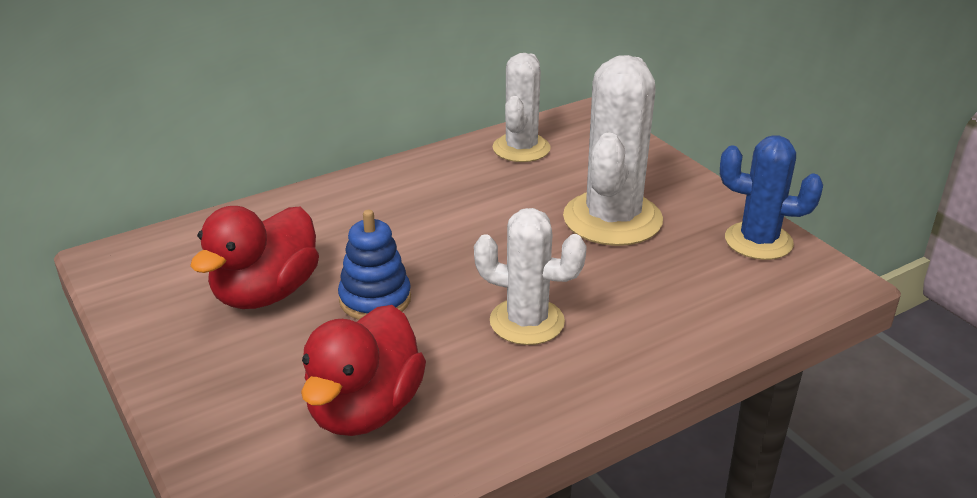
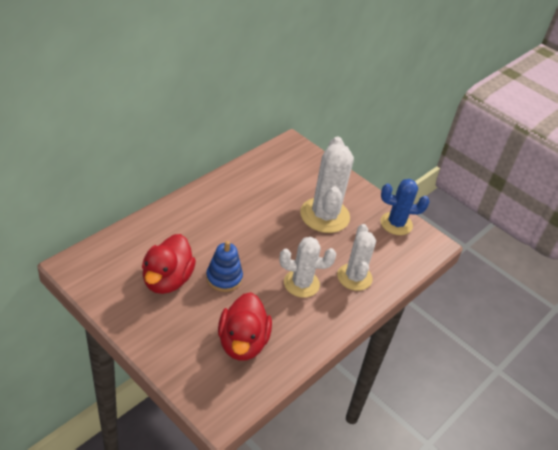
camera: 20 degrees left, 10 degrees up
(521, 148) = (265, 170): white cactus -> white cactus (354, 277)

